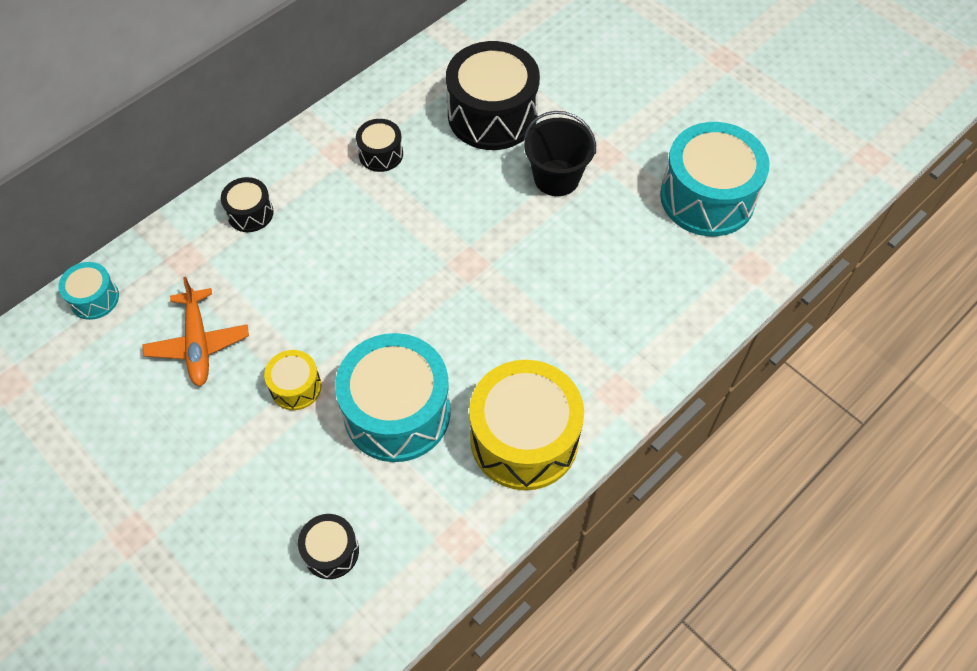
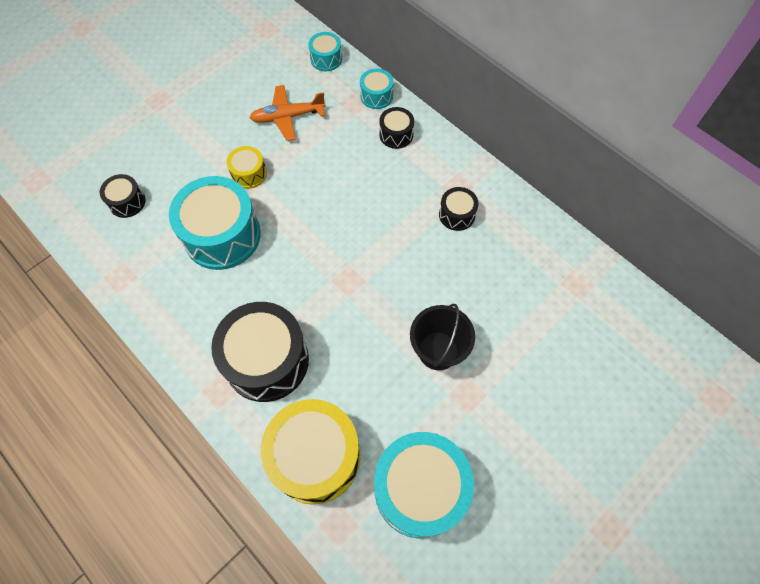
camera: 90 degrees right, 5 degrees up
(178, 235) = (376, 96): none -> turquoise drum
(492, 115) = (506, 298): black drum -> black drum (266, 360)
(524, 439) = (189, 319): yellow drum -> yellow drum (315, 457)

